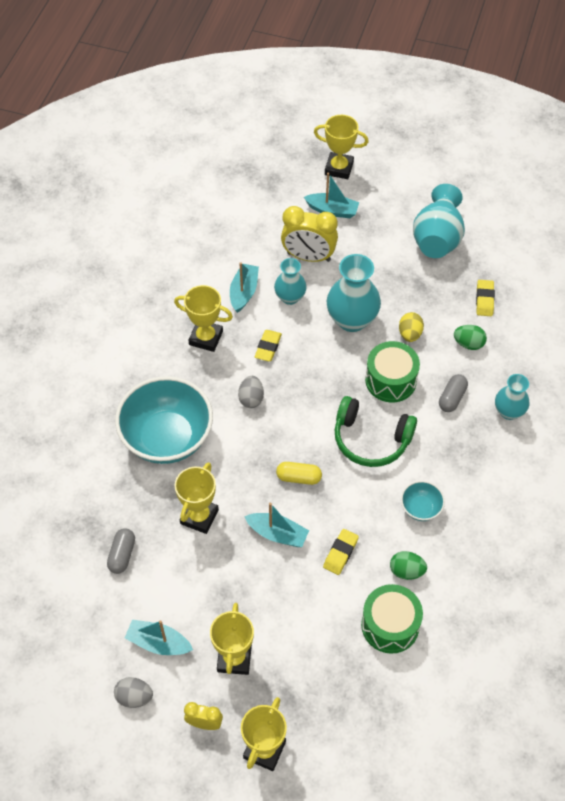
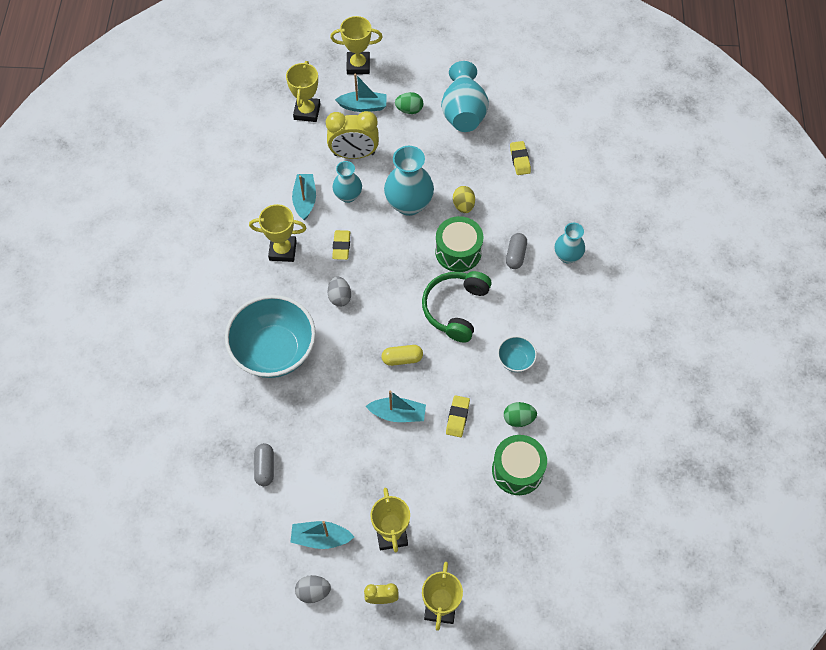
camera: 15 degrees left, 5 degrees up
(199, 517) = (324, 415): yellow trophy -> yellow trophy (307, 112)
(371, 439) = (456, 309): green headphones -> green headphones turned 105 degrees clockwise
(468, 344) = (516, 203): green egg -> green egg (409, 110)

